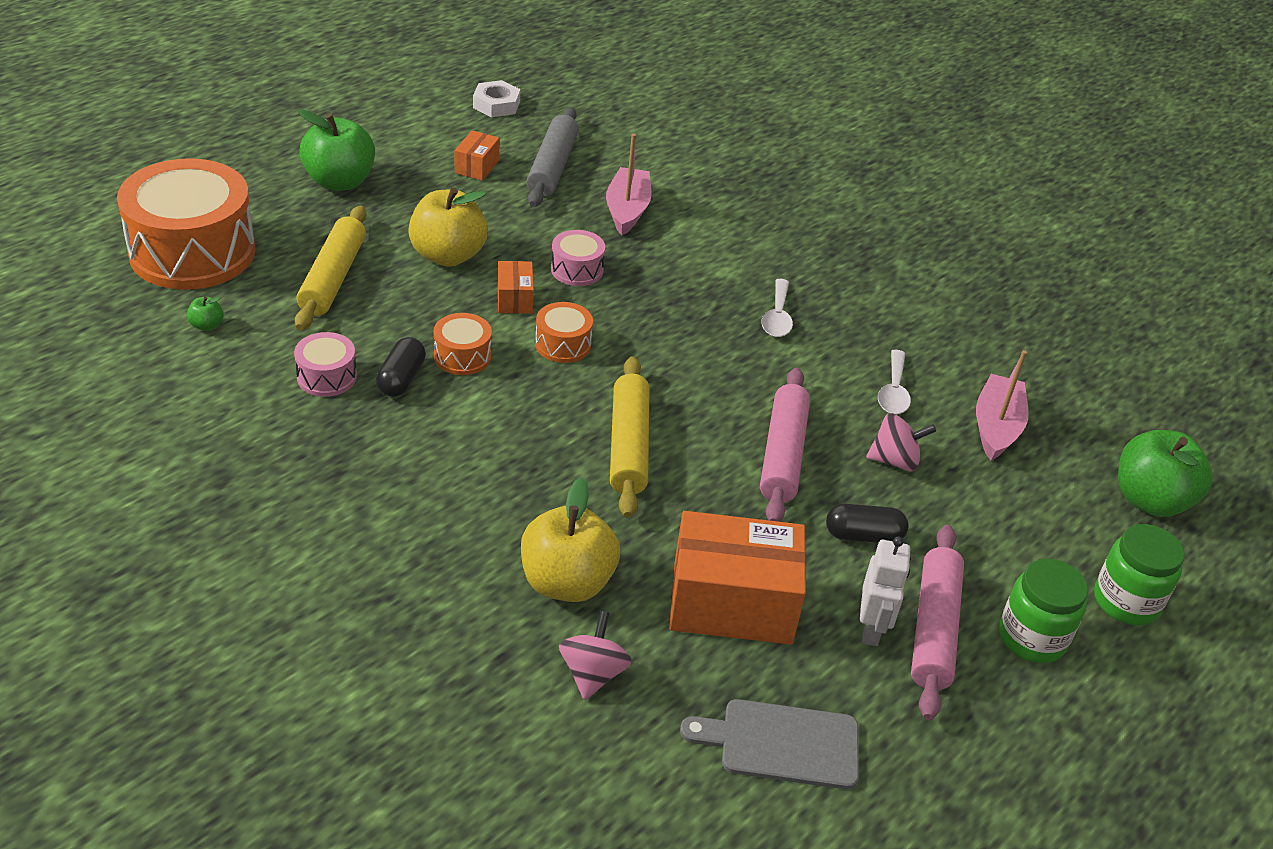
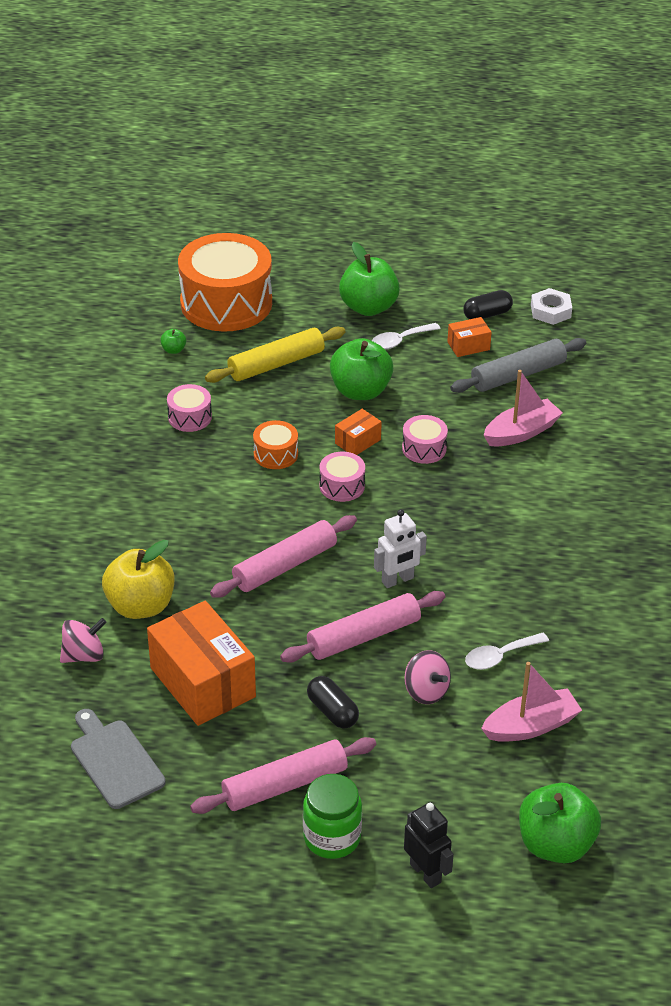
camera: 55 degrees right, 0 degrees up
(401, 379) = (224, 444): black capsule -> black capsule (487, 314)
(448, 255) = (360, 391): yellow apple -> green apple
(563, 344) = (342, 486): orange drum -> pink drum
(628, 446) = (284, 565): yellow rolling pin -> pink rolling pin
(777, 317) = (504, 561): white spoon -> white spoon (400, 341)
(871, 628) = (252, 755): white robot -> white robot (397, 580)
(1126, 601) = (425, 873): green jar -> black robot

